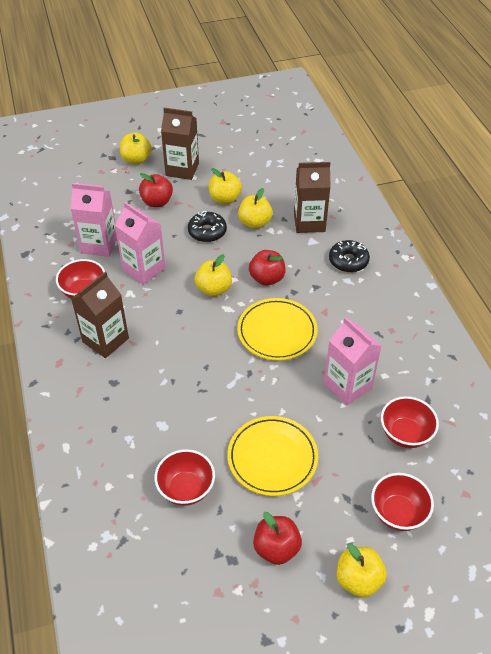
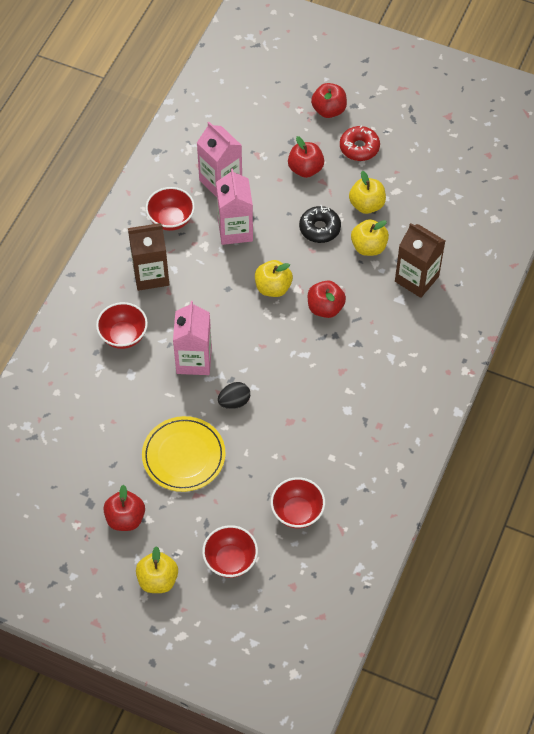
camera: 40 degrees right, 10 degrees up
(136, 159) = (329, 110): yellow apple -> red apple
(182, 169) = (359, 148): brown carton -> red donut
(186, 489) = (105, 433): red bowl -> red bowl (123, 336)
(269, 387) = (234, 402): none -> black egg
(277, 332) = (286, 361): yellow plate -> none
(347, 386) = (294, 444): pink carton -> pink carton (194, 360)
(348, 261) = (411, 339): black donut -> none

